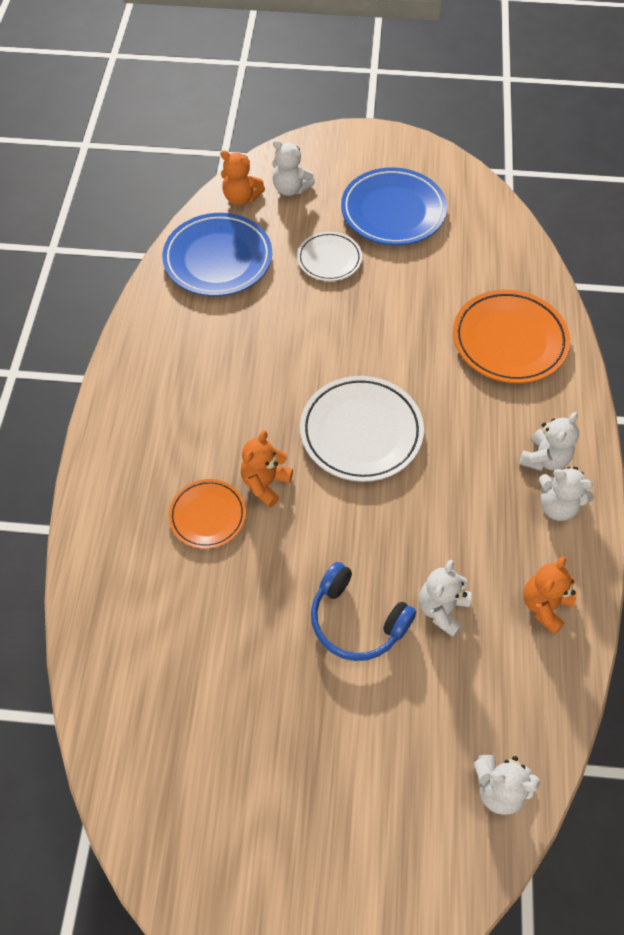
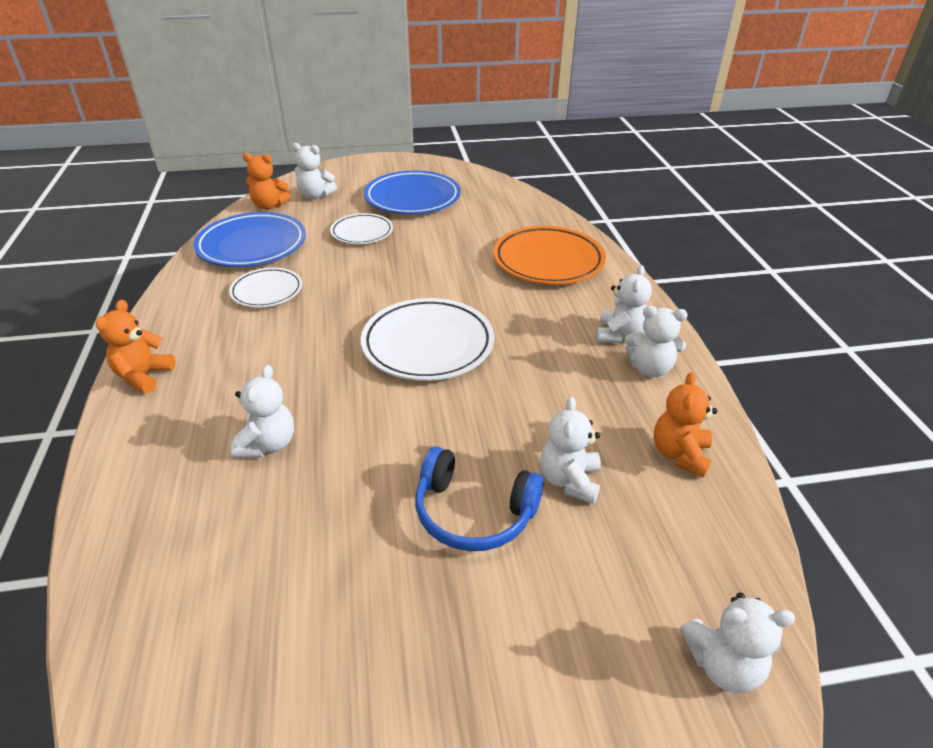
camera: 15 degrees left, 20 degrees down
(208, 515) = (268, 444): orange plate -> white teddy bear
(225, 330) = (267, 291): none -> white plate
(265, 483) = (332, 403): orange teddy bear -> orange teddy bear (144, 376)

